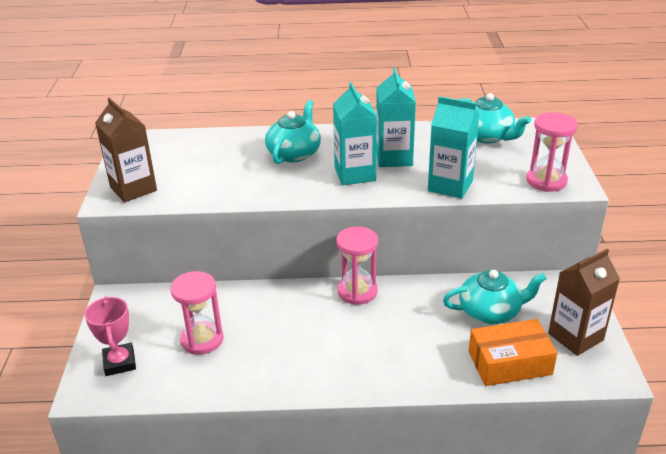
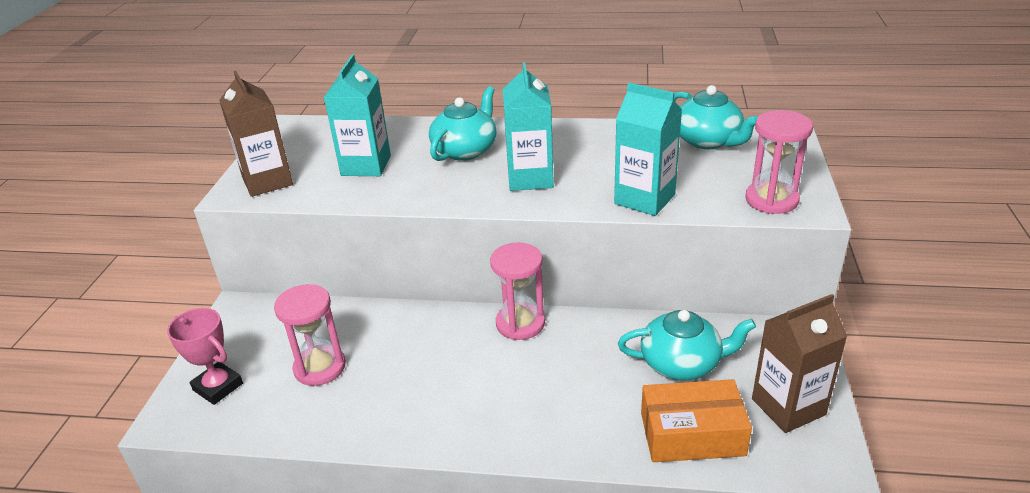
camera: 10 degrees right, 0 degrees up
(119, 362) = (218, 387): pink trophy -> pink trophy turned 45 degrees counterclockwise
(394, 158) = (584, 161): turquoise carton -> turquoise carton (366, 165)

